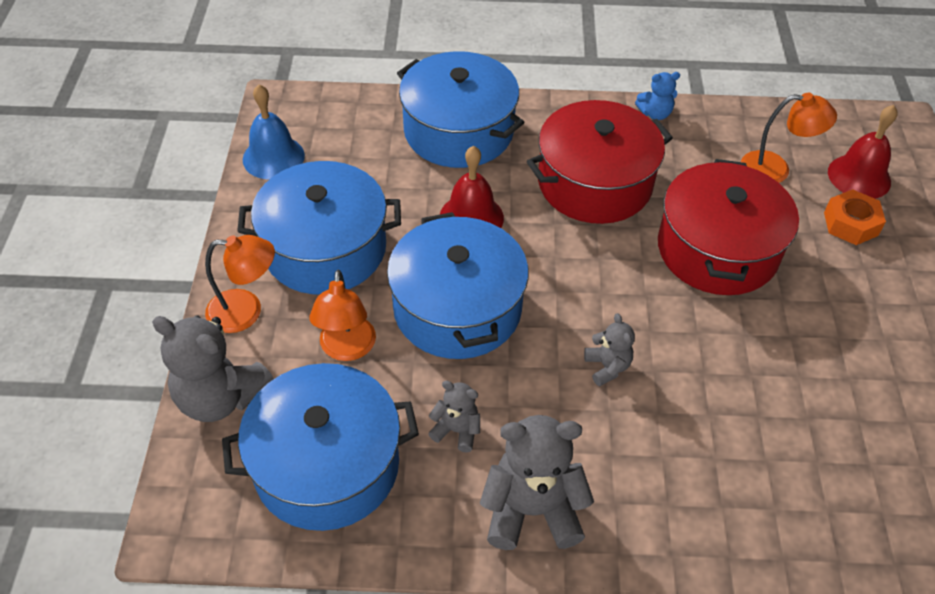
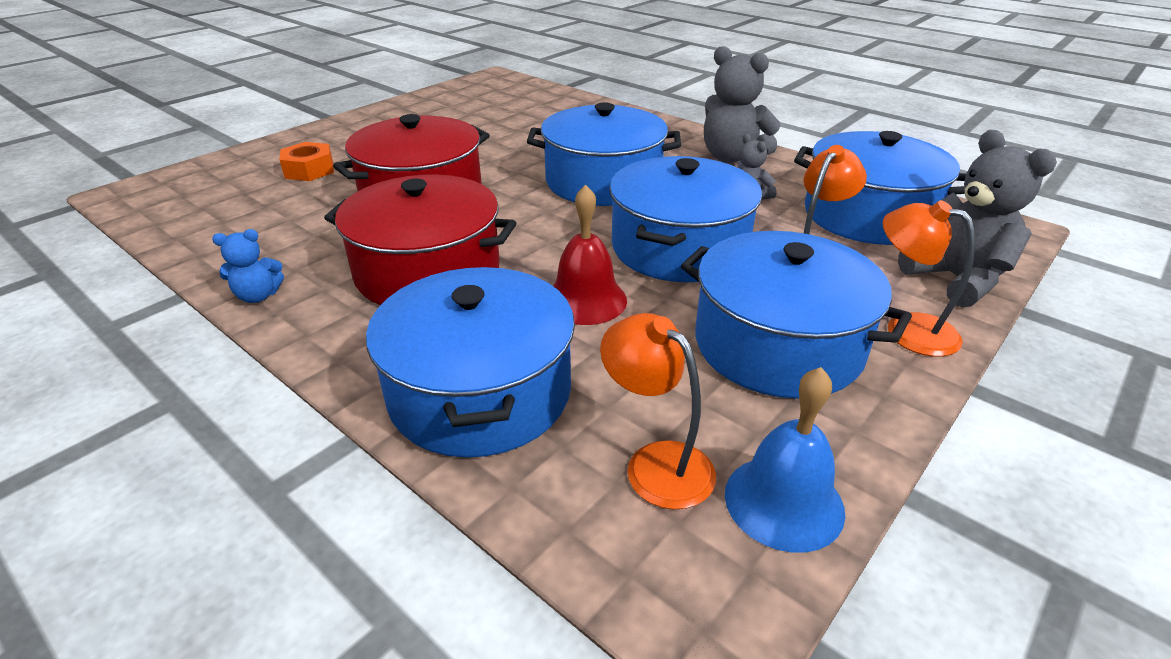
camera: 140 degrees left, 15 degrees down
(607, 367) = (603, 181): grey teddy bear -> blue pot
(655, 114) = (258, 296): blue teddy bear -> blue teddy bear turned 135 degrees clockwise
(775, 169) = (275, 213): orange lamp -> orange lamp (656, 463)
(859, 176) = (237, 185): red bell -> none

